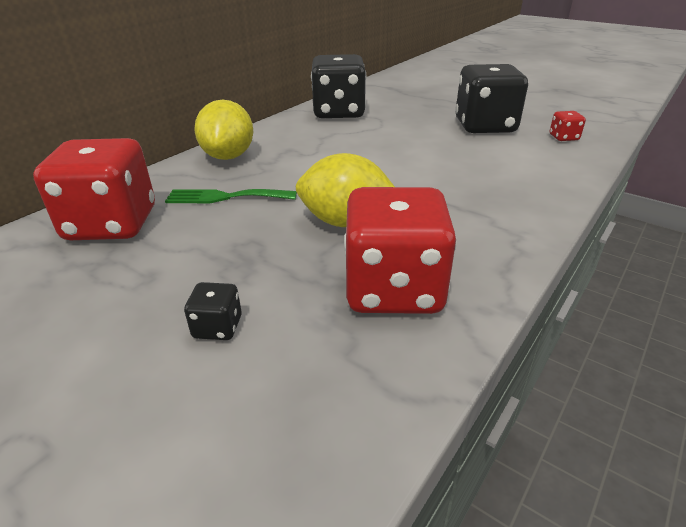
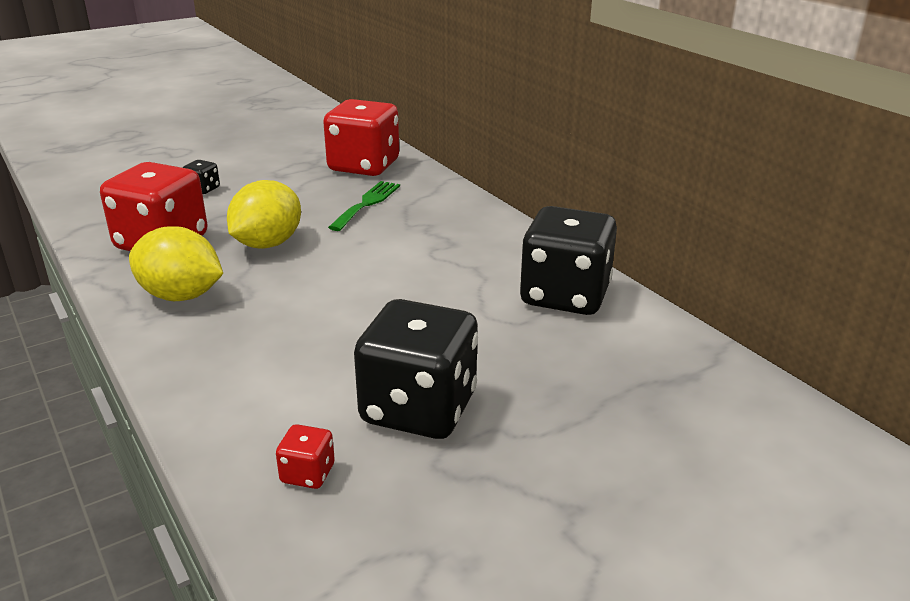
camera: 110 degrees right, 5 degrees down
(228, 156) = (459, 212): yellow lemon -> yellow lemon (181, 296)

